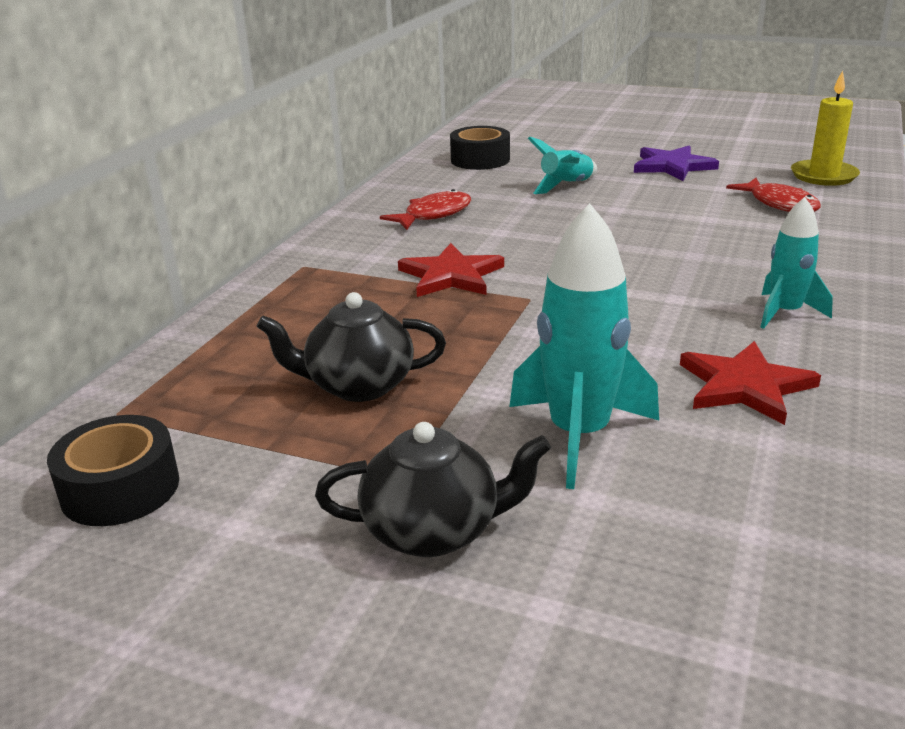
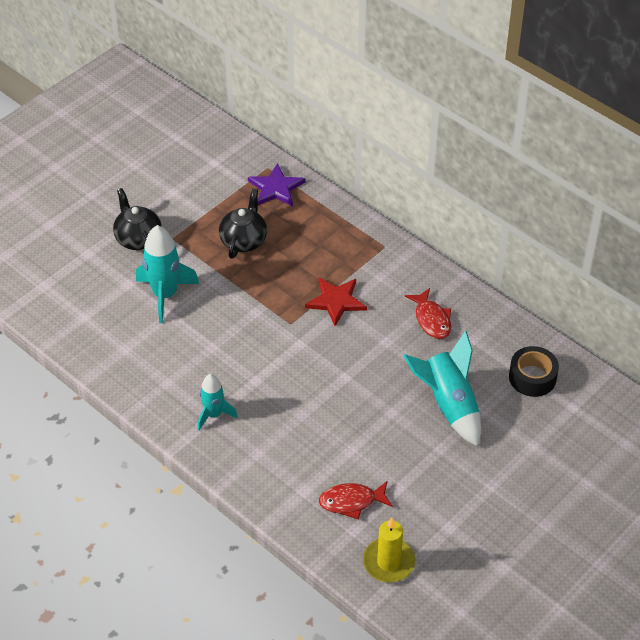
camera: 110 degrees right, 20 degrees up
(120, 488) = (213, 166): black tape -> none
(434, 531) = (138, 238): black teapot -> black teapot turned 135 degrees clockwise
(566, 186) = (448, 404): turquoise rocket -> turquoise rocket, size x1.63
(672, 166) = (457, 483): purple star -> purple star (276, 188)
(745, 386) = (164, 363): red star -> none

